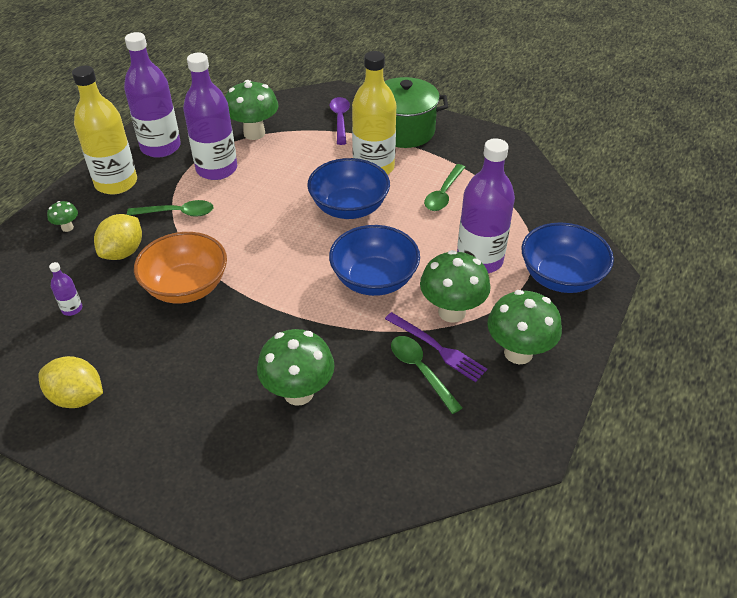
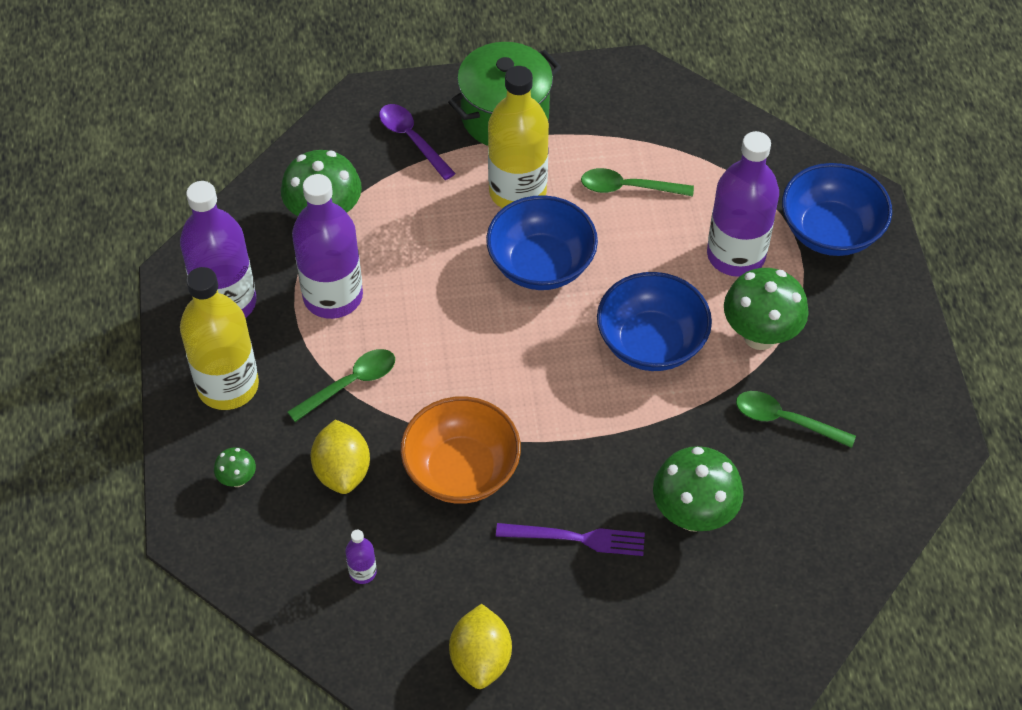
camera: 35 degrees left, 10 degrees up
(77, 397) = (481, 659): yellow lemon -> yellow lemon turned 75 degrees counterclockwise
(437, 348) = (780, 385): purple fork -> purple fork (576, 538)
(443, 194) = (627, 188): green spoon -> green spoon turned 105 degrees clockwise
(518, 353) = (857, 345): green mushroom -> none

